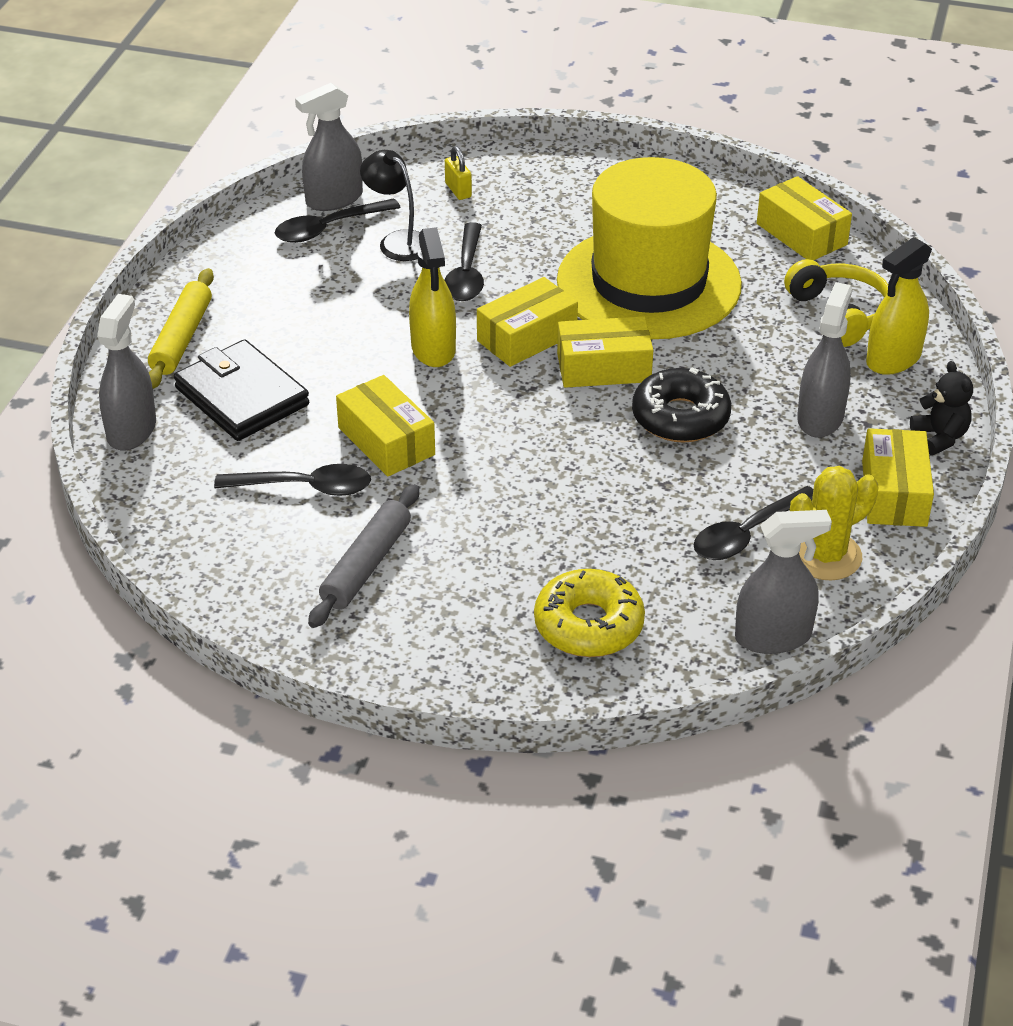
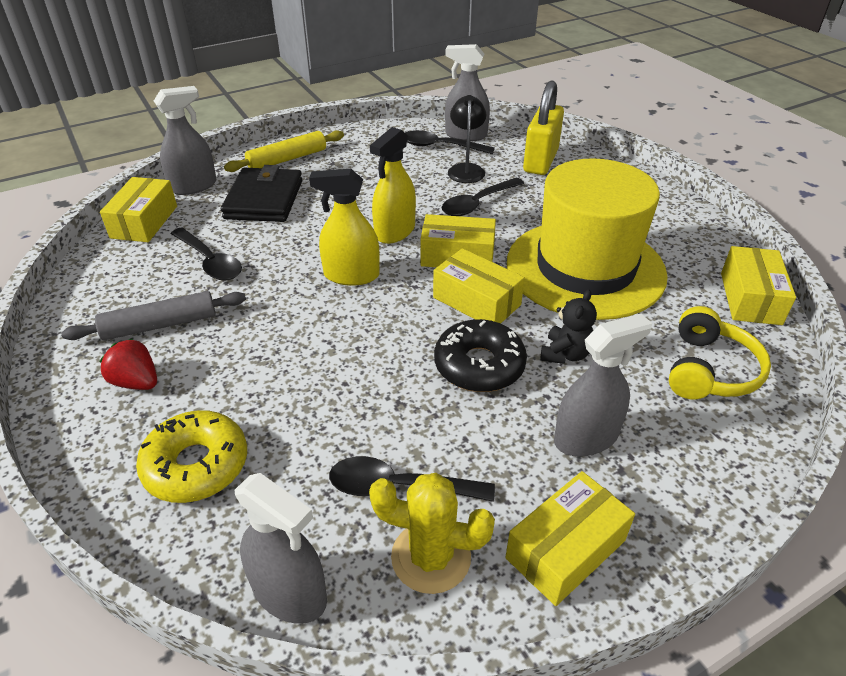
camera: 45 degrees right, 0 degrees up
(386, 441) = (288, 264): yellow box -> yellow box (144, 222)
(434, 615) = (136, 382): none -> red strawberry
(458, 190) = (540, 161): yellow padlock -> yellow padlock, size x2.19
(893, 359) = (715, 433): yellow spray bottle -> yellow spray bottle (351, 275)
(940, 437) = (675, 530): black teddy bear -> black teddy bear (565, 354)

